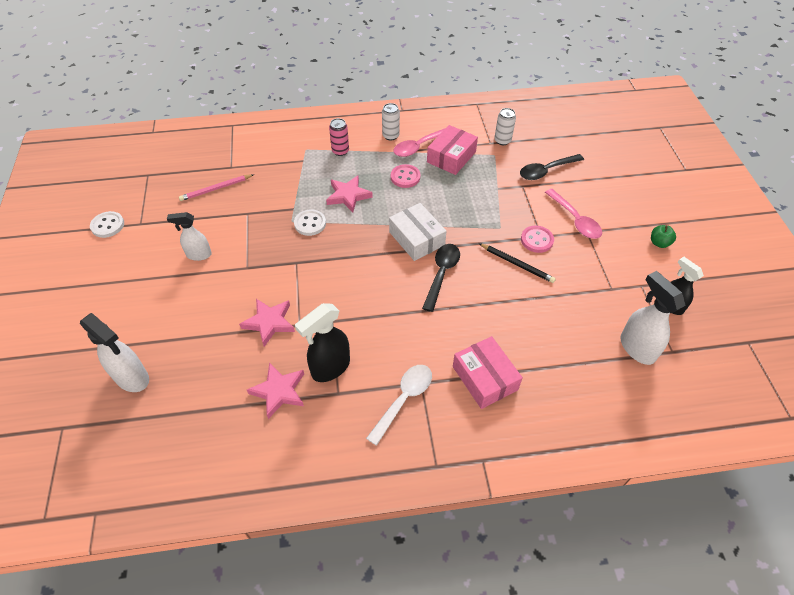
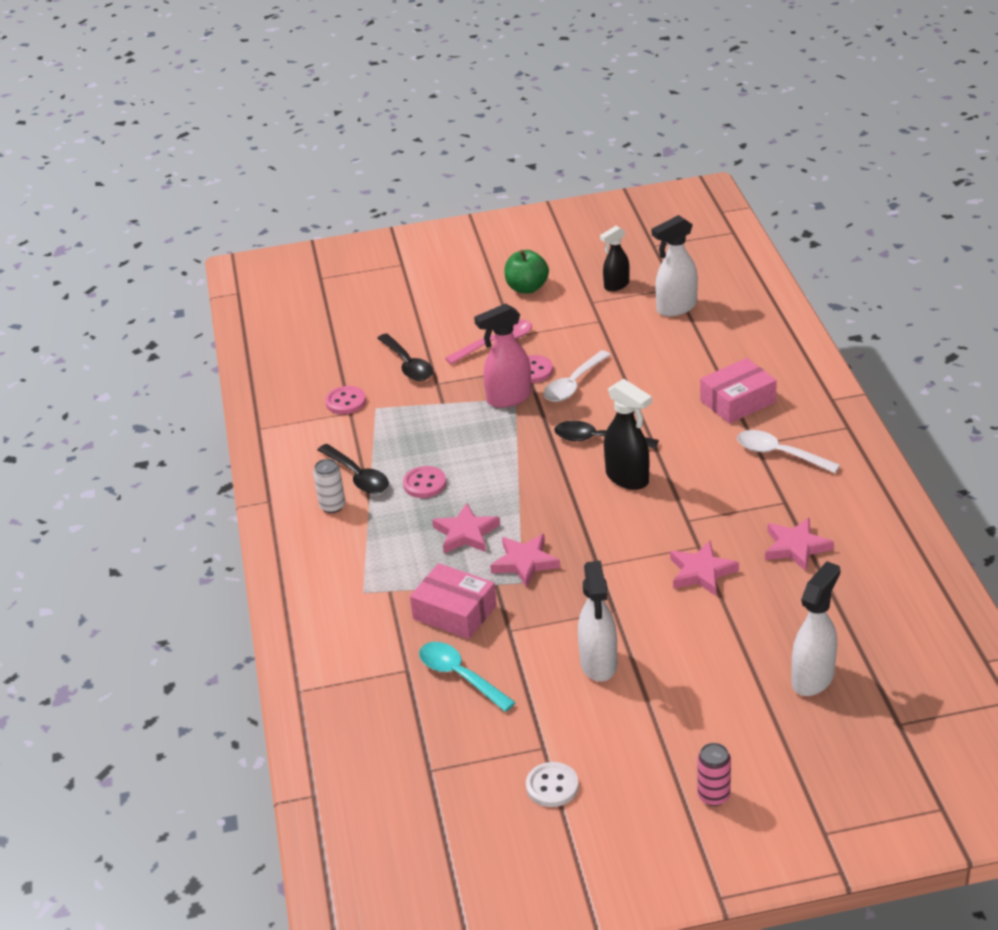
camera: 90 degrees left, 15 degrees down
(198, 255) = (599, 664): white spray bottle -> white spray bottle, size x1.51
(216, 189) = (460, 676): pink pencil -> turquoise spoon
(310, 223) = (525, 563): white button -> pink star
(330, 368) = (754, 512): black spray bottle -> black spray bottle (628, 478)
(340, 151) = (368, 554): pink can -> pink can (713, 796)
(416, 238) = (542, 464): white box -> none
(419, 146) = (357, 476): pink spoon -> black spoon
(451, 157) = (381, 445): pink box -> pink box (454, 612)
(500, 224) = (508, 398): none -> pink spray bottle
(502, 140) = (346, 402): white can -> pink button
(517, 264) = (573, 384): black pencil -> white spoon
(659, 243) = (527, 288): green apple -> green apple, size x1.65

